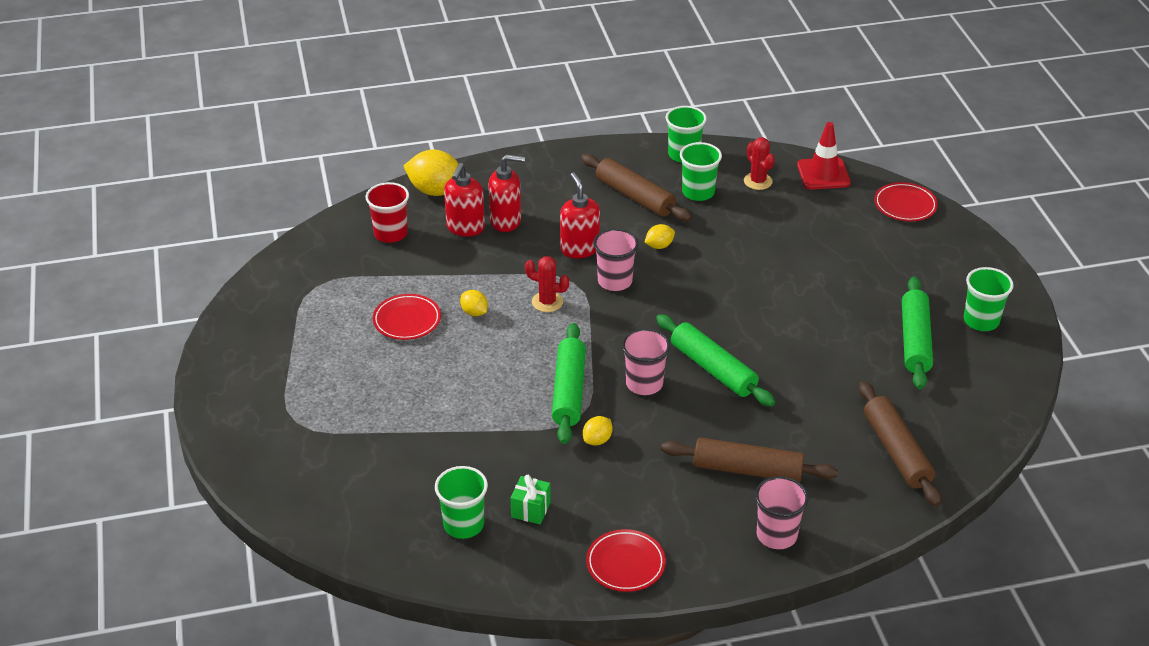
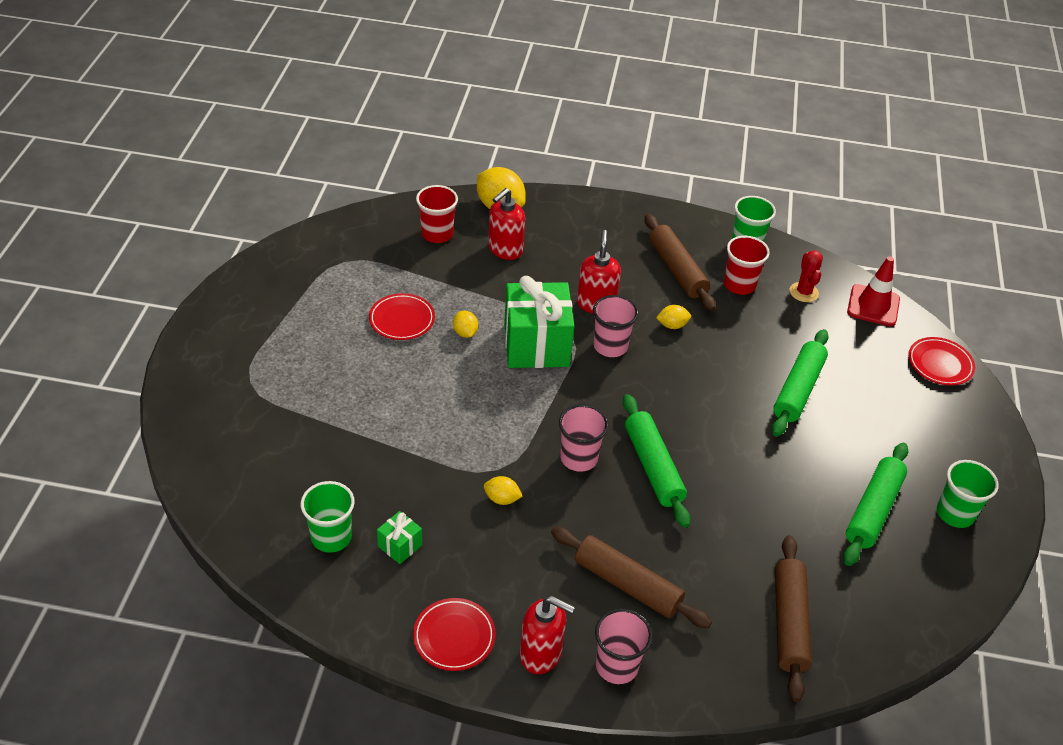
camera: 20 degrees right, 5 degrees up
(506, 221) = (545, 255): red soap dispenser -> red soap dispenser (541, 654)
(547, 302) = (536, 345): red cactus -> green gift
(569, 391) = (504, 440): green rolling pin -> green rolling pin (798, 389)
(597, 440) = (502, 499): yellow lemon -> yellow lemon turned 45 degrees clockwise
(698, 192) = (739, 285): green cup -> red cup

